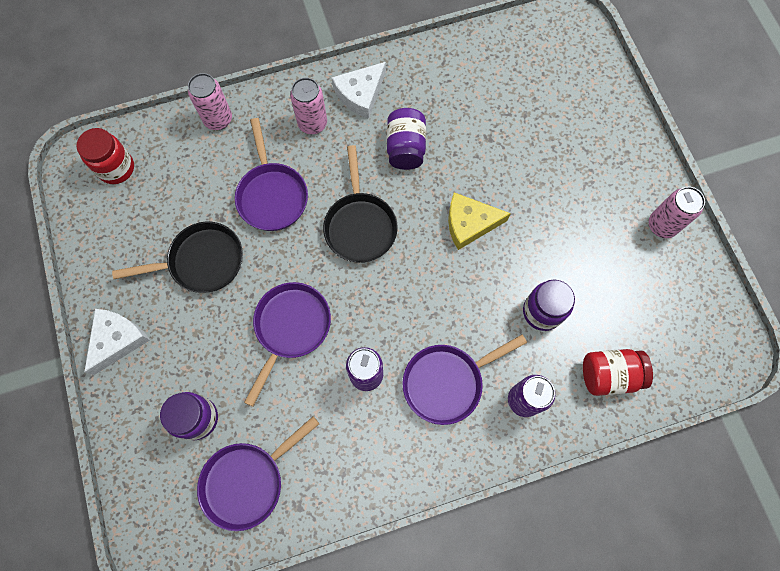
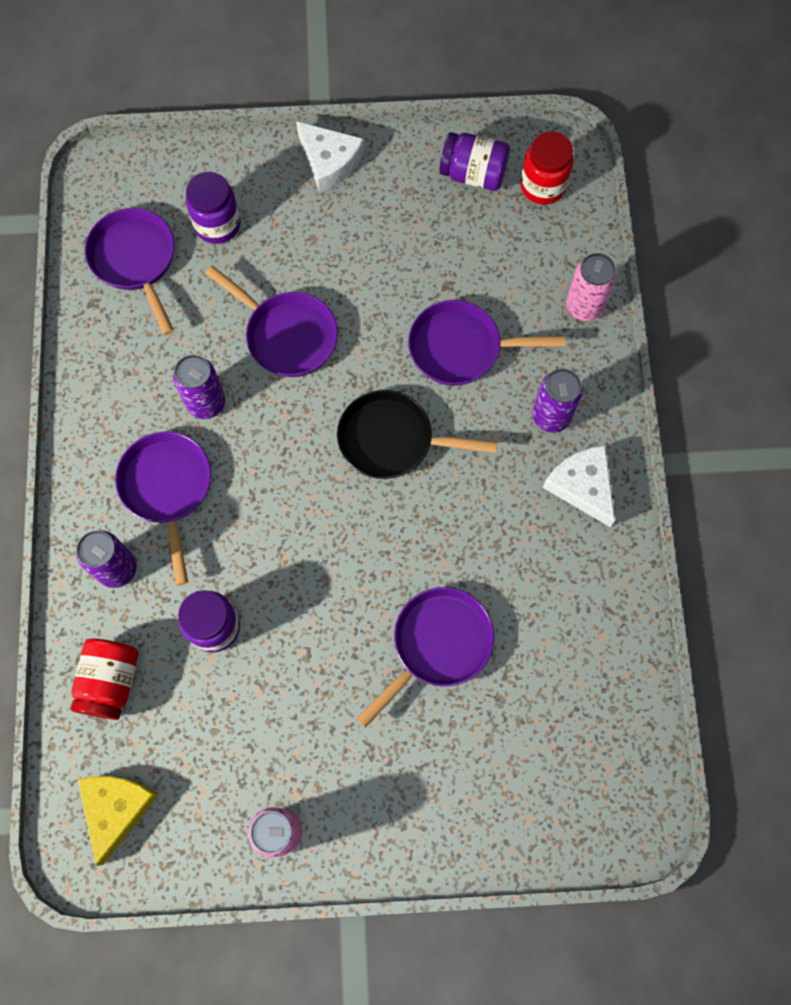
camera: 105 degrees right, 0 degrees up
(202, 262) = (396, 257): black pan -> none
(312, 124) = (551, 416): pink can -> purple can
(405, 148) = (486, 523): purple jar -> purple jar (473, 174)
(469, 223) = (357, 573): yellow cheese -> yellow cheese (116, 809)
(502, 159) = (437, 645): none -> purple pan

